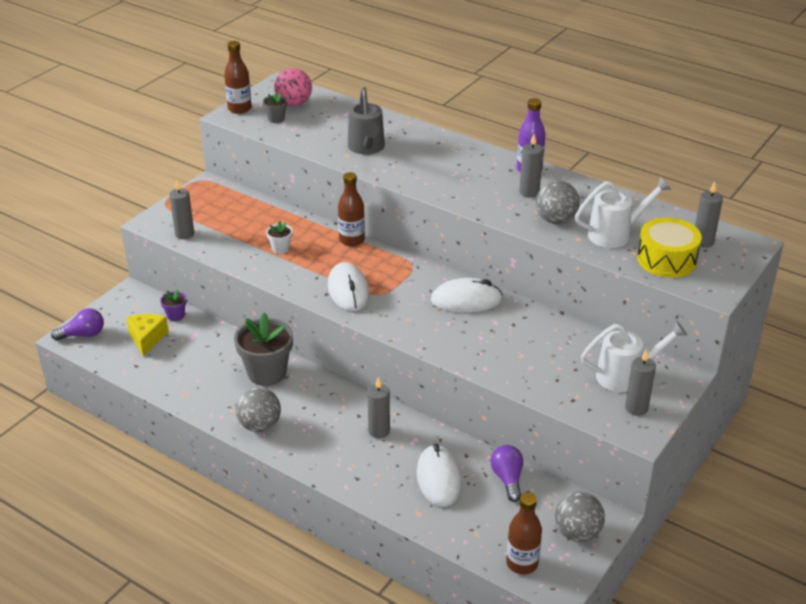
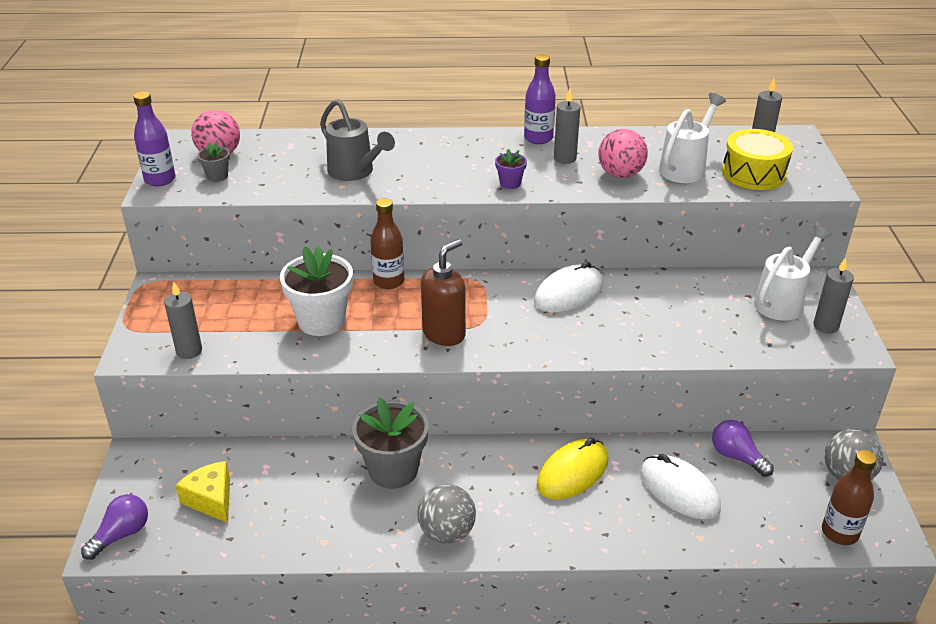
camera: 35 degrees left, 0 degrees up
(175, 316) = (220, 456): purple flower pot -> purple flower pot (510, 183)
(239, 109) = (160, 179): brown bottle -> purple bottle
(280, 248) = (321, 321): white flower pot -> white flower pot, size x2.12
(348, 290) = (444, 334): white mouse -> brown soap dispenser
(379, 431) = (572, 472): grey candle -> yellow mouse
(555, 220) = (620, 174): grey ball -> pink ball

